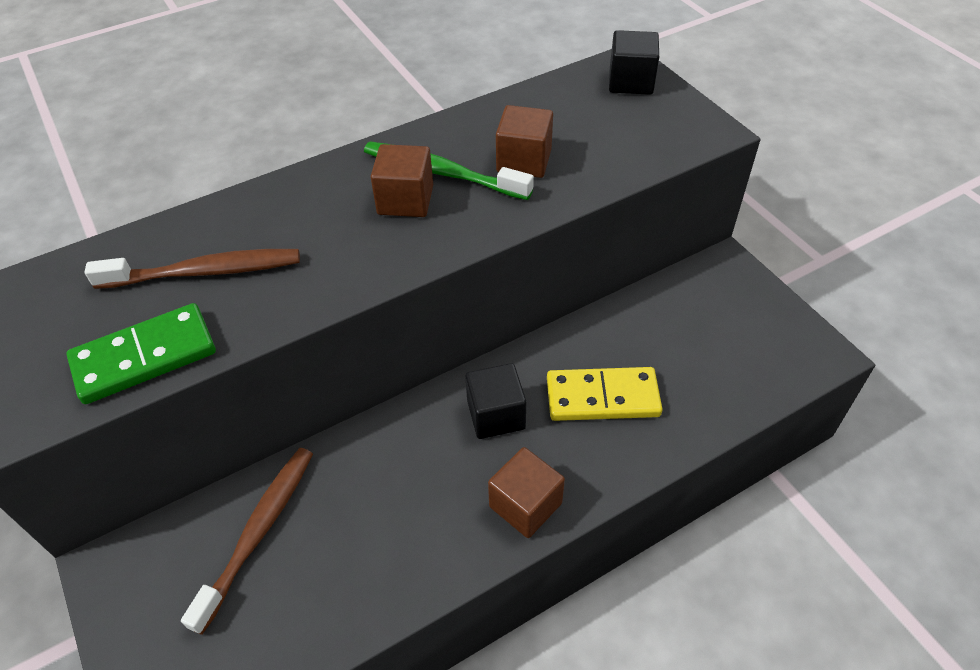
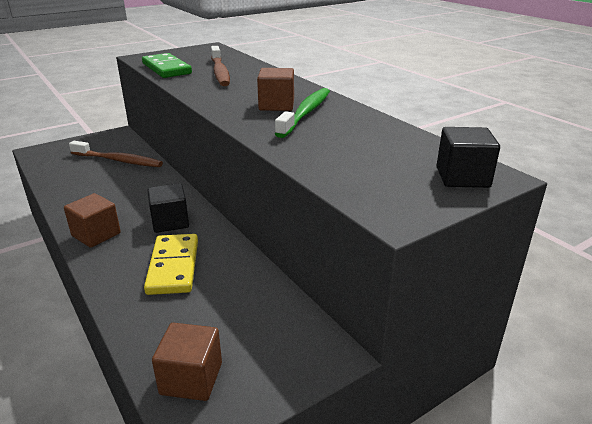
camera: 85 degrees right, 20 degrees down
(524, 161) = (324, 135): brown cube -> brown cube (191, 378)

